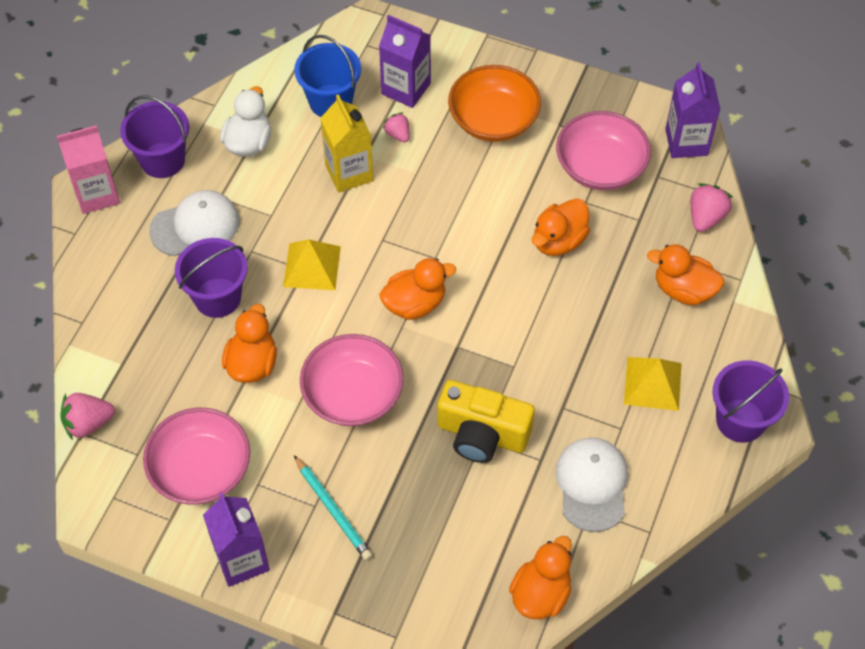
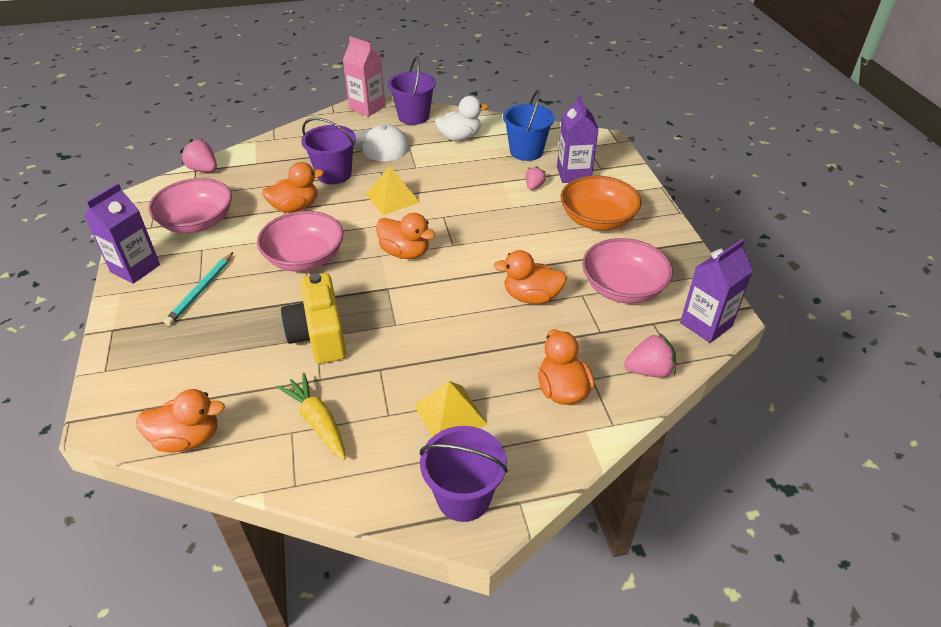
camera: 55 degrees right, 15 degrees down
(349, 173) = (481, 181): yellow carton -> none
(592, 484) = (317, 422): white cap -> yellow carrot

